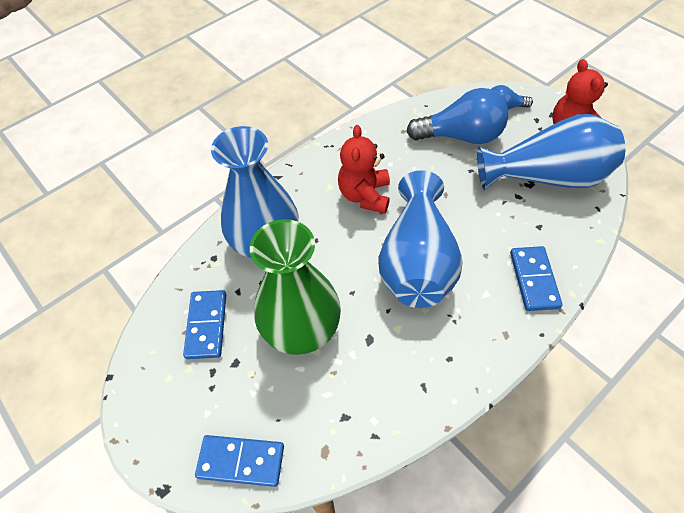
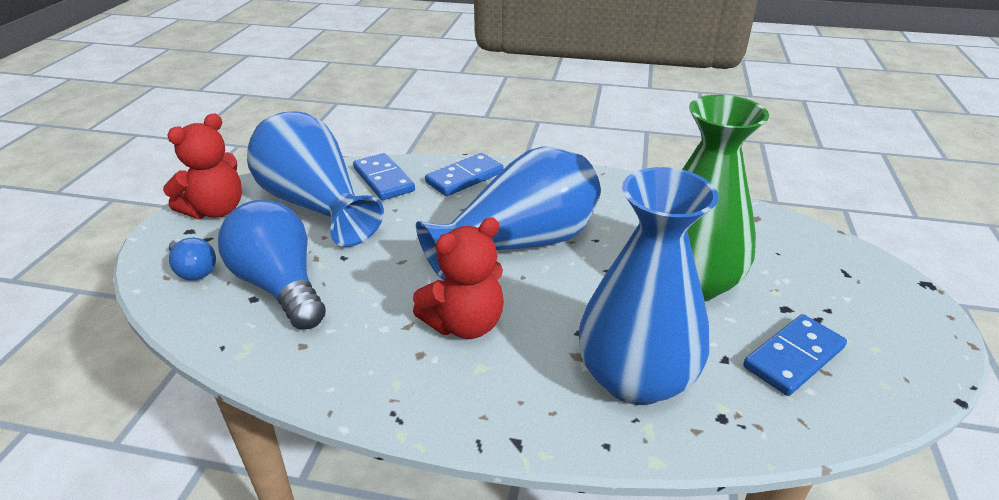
camera: 130 degrees left, 20 degrees down
(241, 461) = (835, 254): blue domino -> blue domino (383, 179)

